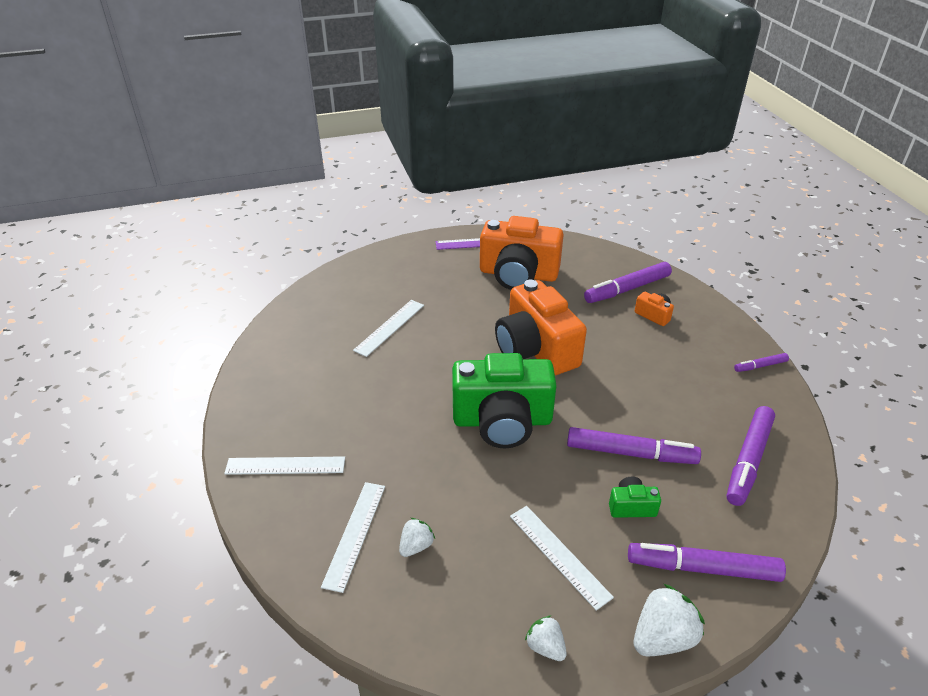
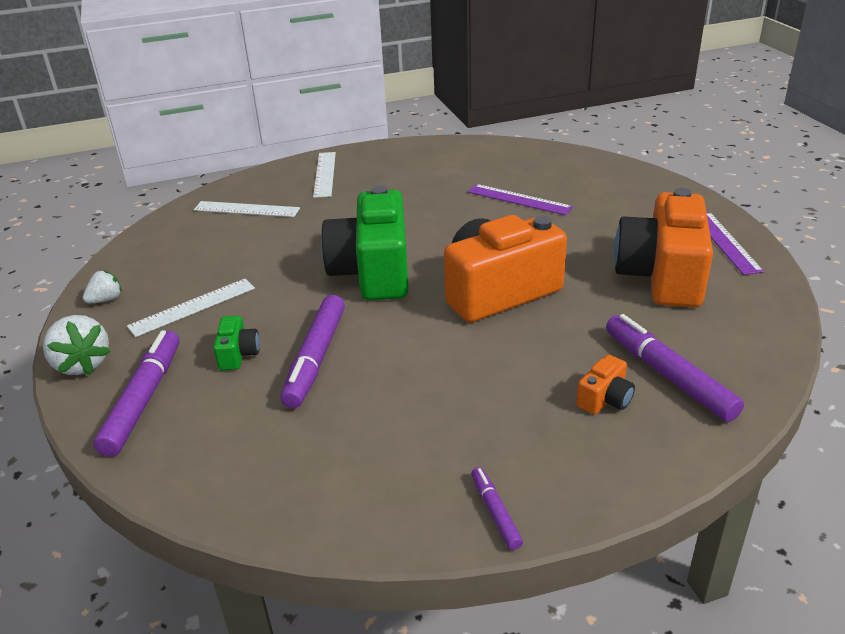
camera: 90 degrees right, 5 degrees down
(389, 327) = (519, 199): white ruler -> purple ruler
(416, 546) = (226, 236): white strawberry -> none
(748, 460) = (290, 462): purple marker -> none

